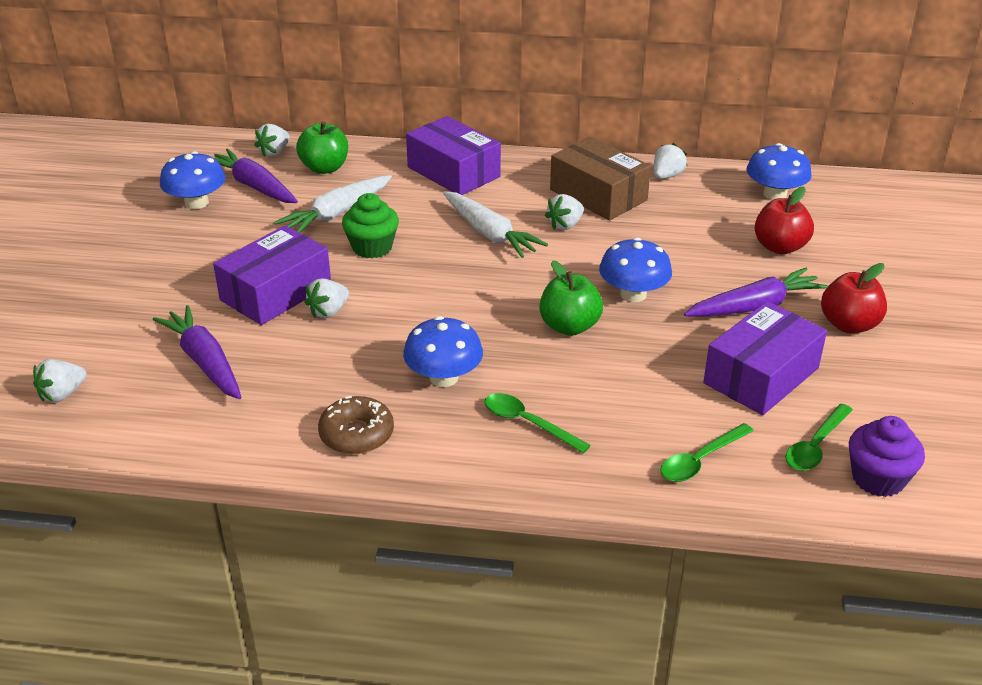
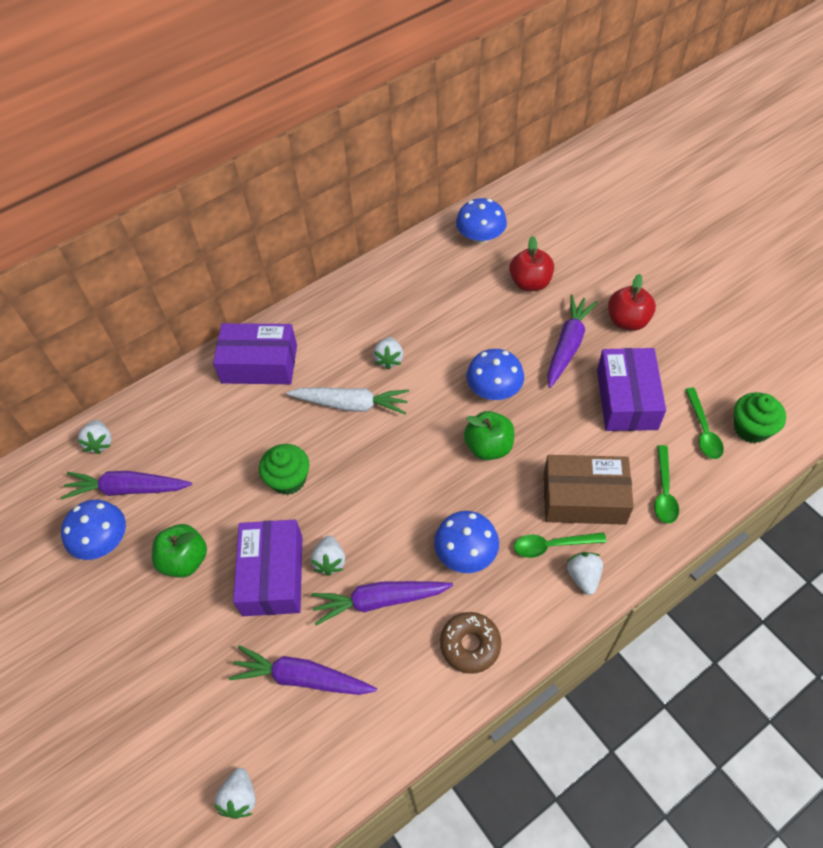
camera: 40 degrees left, 20 degrees up
(325, 168) = (160, 430): green apple -> green apple (185, 560)
(329, 359) = (380, 601): none -> purple carrot
(337, 213) = (225, 467): white carrot -> none
(598, 195) = (379, 315): brown box -> brown box (584, 498)
(667, 176) = (401, 266): white strawberry -> white strawberry (583, 576)
(878, 479) = (751, 428): purple cupcake -> green cupcake

